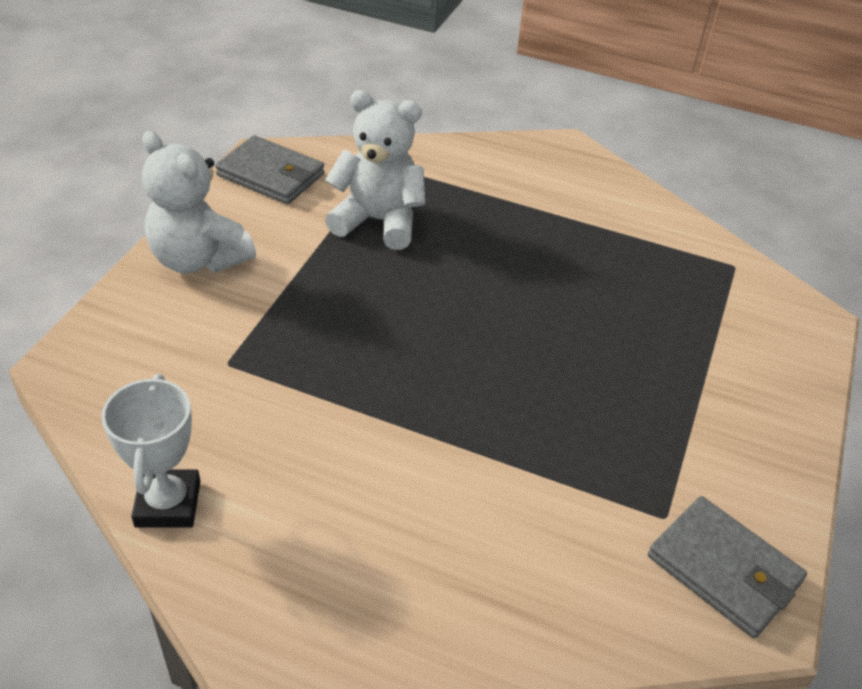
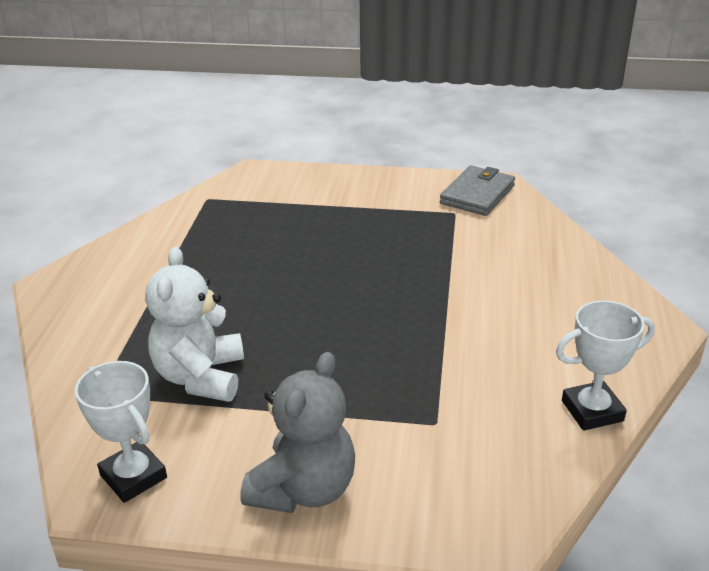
camera: 100 degrees left, 10 degrees down
(198, 259) = (304, 489): white teddy bear -> grey teddy bear
(271, 175) = (133, 476): grey wallet -> white trophy

